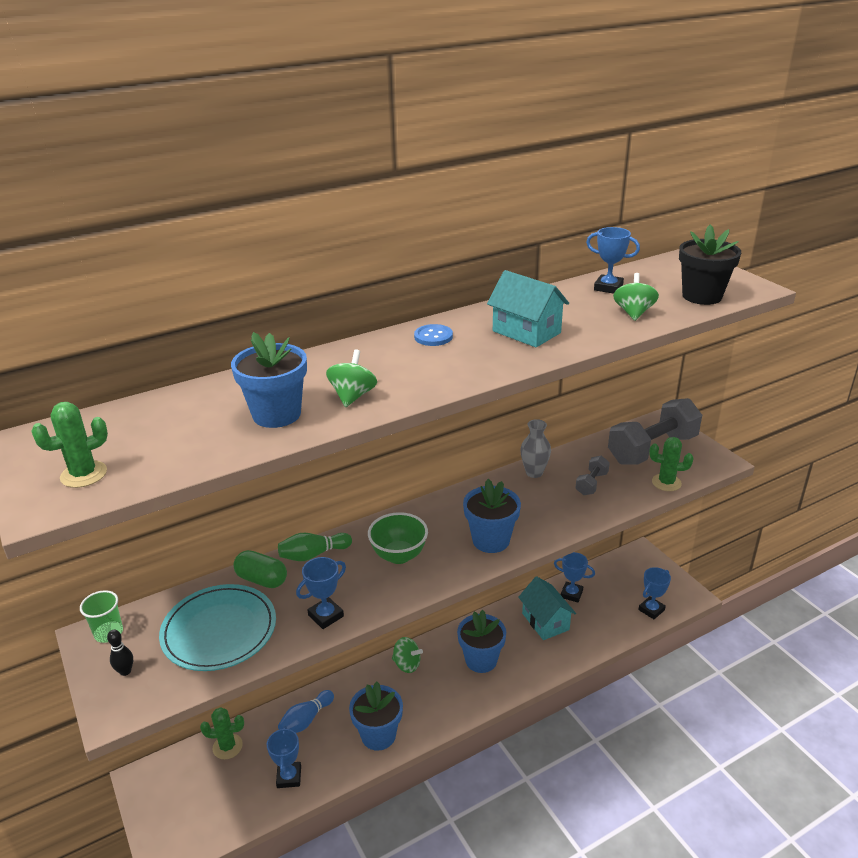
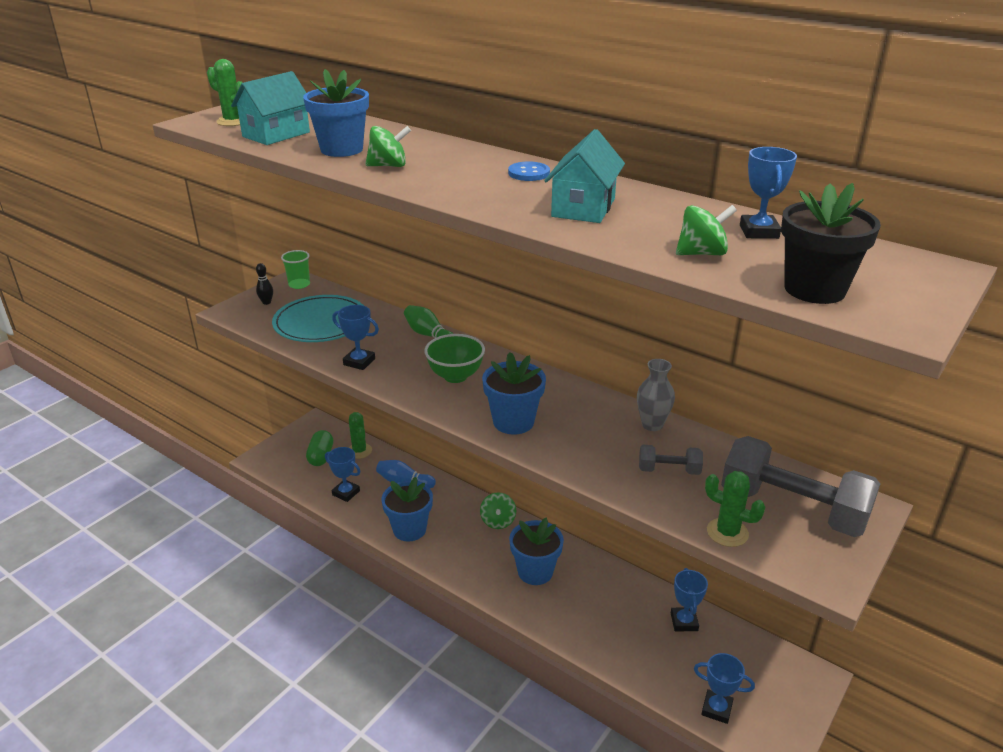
camera: 65 degrees right, 0 degrees up
(262, 579) = (385, 322): green capsule -> green capsule (321, 456)
(289, 777) = (346, 493): blue trophy -> blue trophy turned 60 degrees clockwise
(545, 621) = (623, 609): turquoise house -> turquoise house (276, 134)
(666, 483) = (727, 532): green cactus -> green cactus turned 45 degrees counterclockwise

